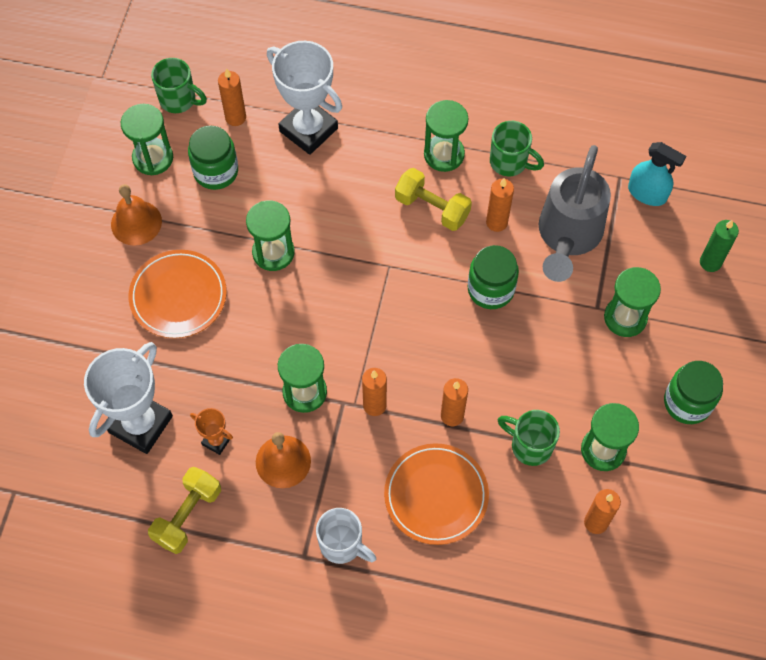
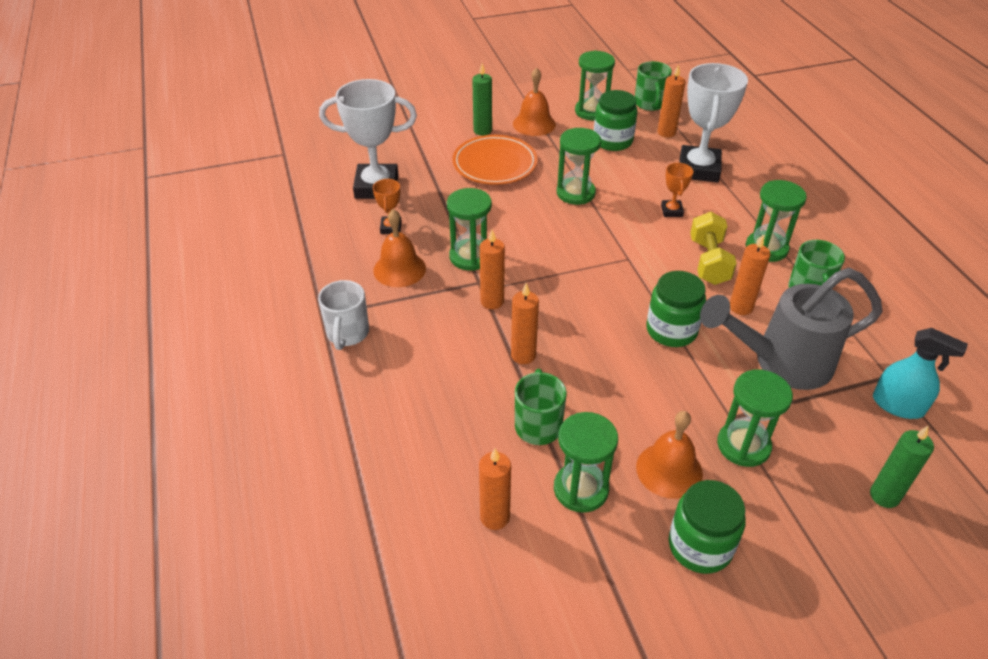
camera: 60 degrees right, 20 degrees down
(113, 276) = (482, 131): none -> green candle
(187, 515) = (317, 237): yellow dumbbell -> none
(351, 191) = (671, 211): none -> orange trophy
(436, 495) = (436, 376): orange plate -> none
(619, 381) = (669, 470): none -> orange bell
(647, 193) = (898, 405): turquoise spray bottle -> turquoise spray bottle turned 60 degrees counterclockwise

